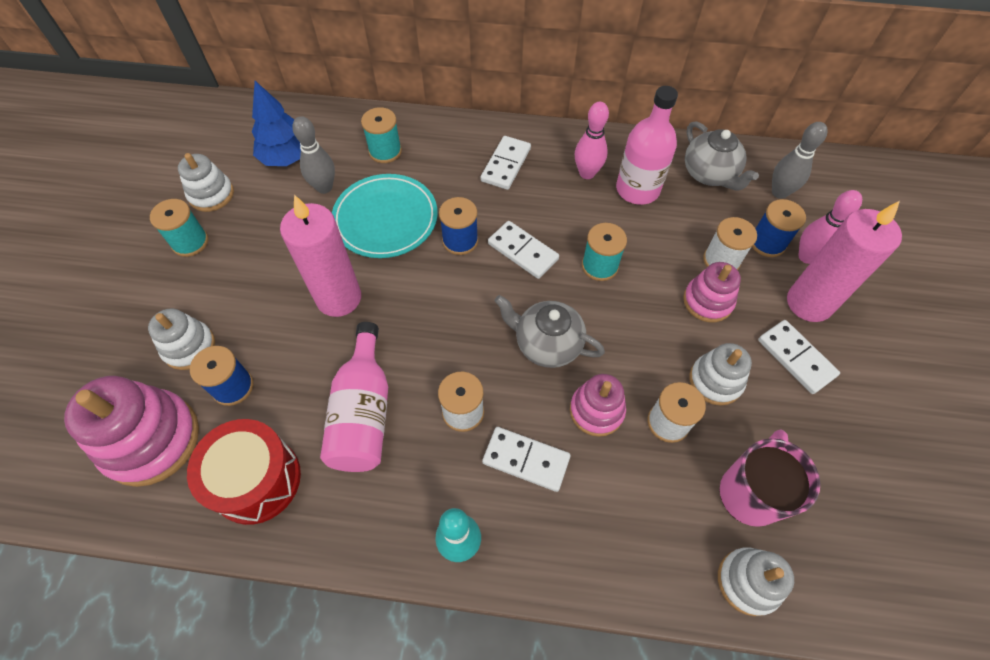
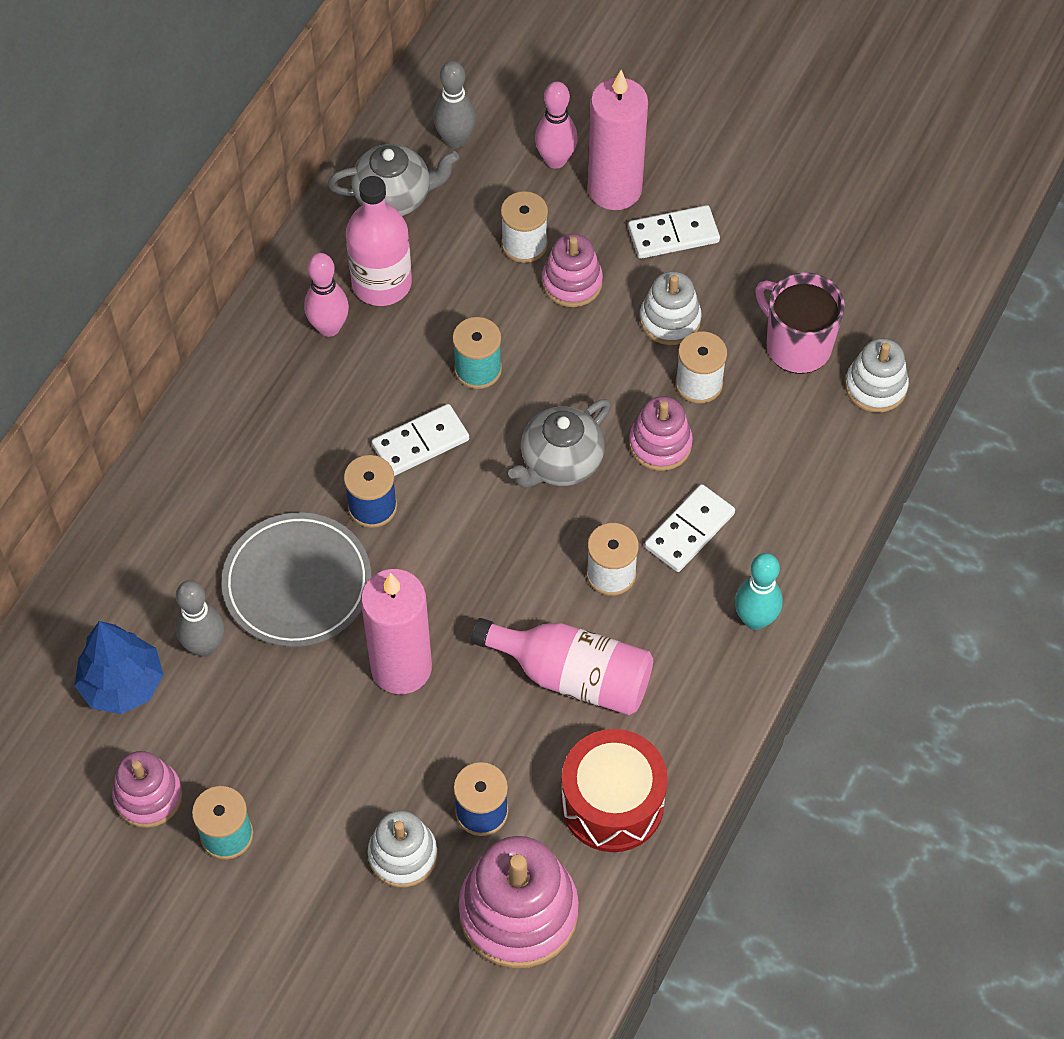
camera: 70 degrees left, 0 degrees up
(211, 194) = (148, 796): white stacking toy -> pink stacking toy
(385, 151) = (172, 554): turquoise spool -> none
(385, 219) = (297, 583): turquoise plate -> grey plate
(506, 165) = (270, 414): white domino -> none
(767, 243) = (520, 188): blue spool -> none

